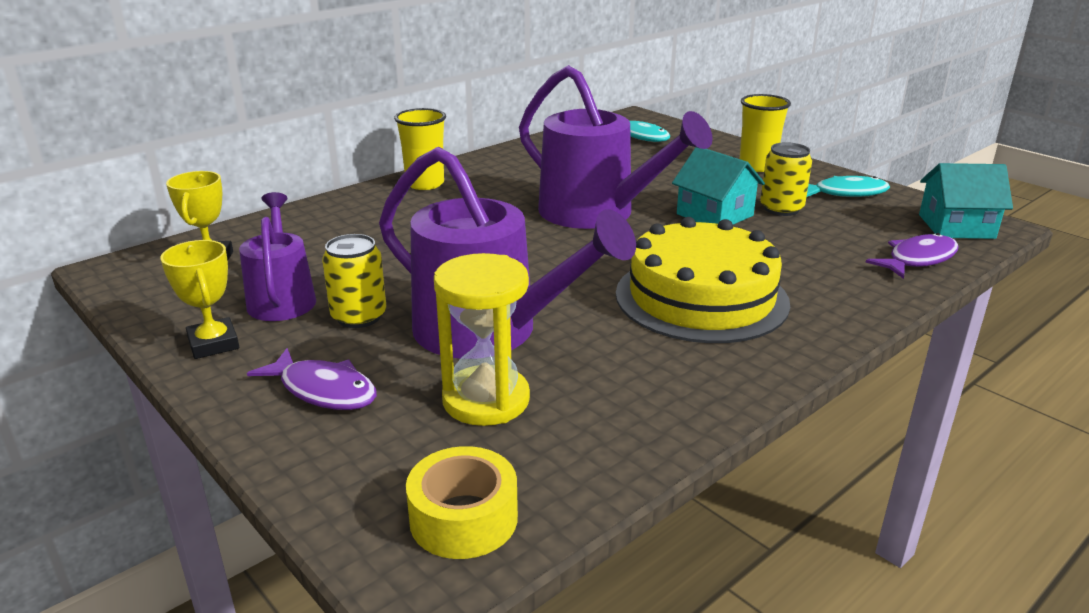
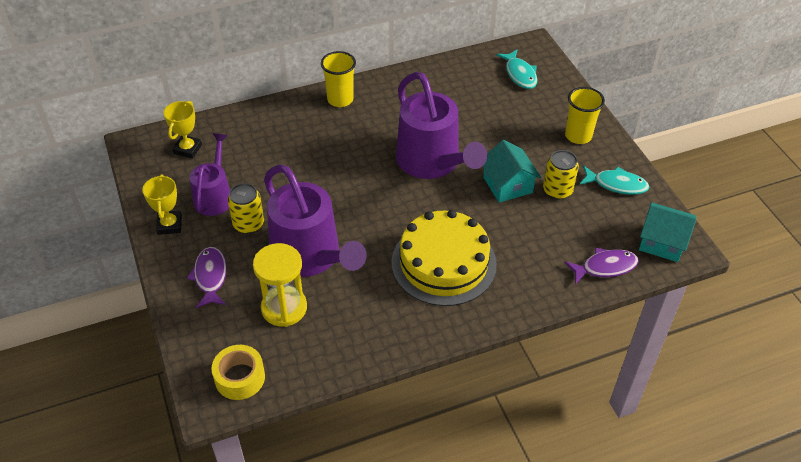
camera: 20 degrees right, 20 degrees up
(323, 390) = (210, 277): purple fish -> purple fish turned 150 degrees counterclockwise

